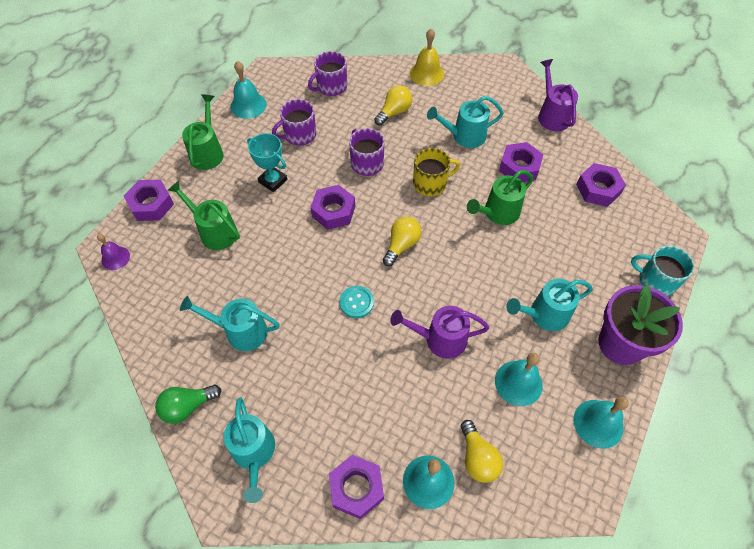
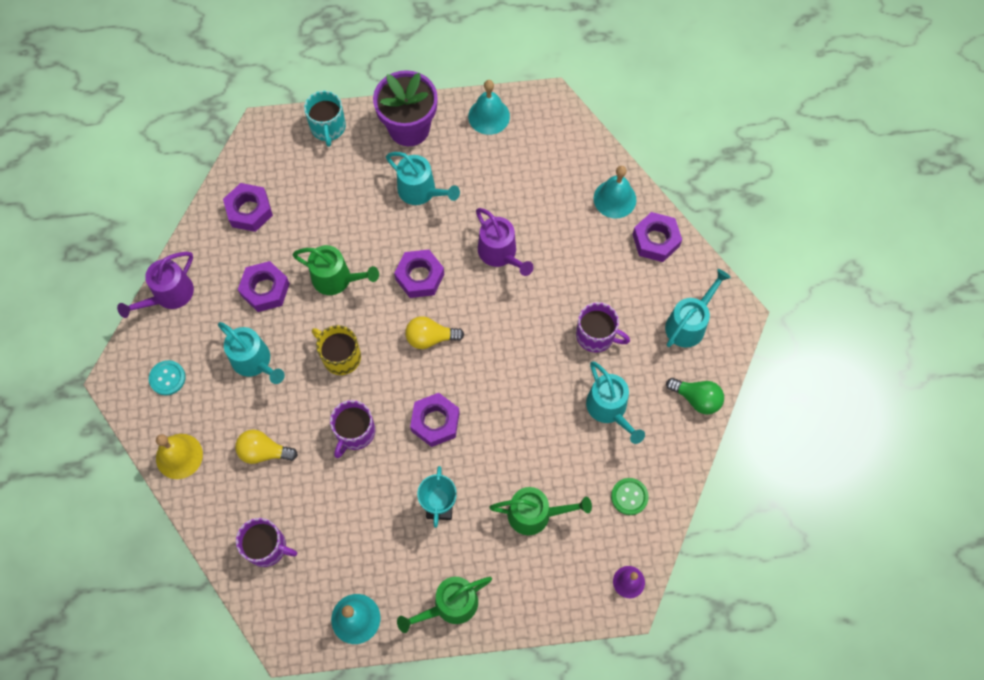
camera: 125 degrees left, 10 degrees up
(151, 204) = (551, 604): purple nut -> purple nut (420, 277)
(166, 298) = (629, 496): none -> green button
(214, 231) = (535, 514): green watering can -> green watering can turned 90 degrees counterclockwise
(299, 135) = (362, 527): purple mug -> purple mug (596, 335)
(356, 302) = (514, 337): turquoise button -> turquoise button (167, 378)
(477, 458) = (574, 177): yellow light bulb -> none
(518, 383) = (495, 180): turquoise bell -> none

